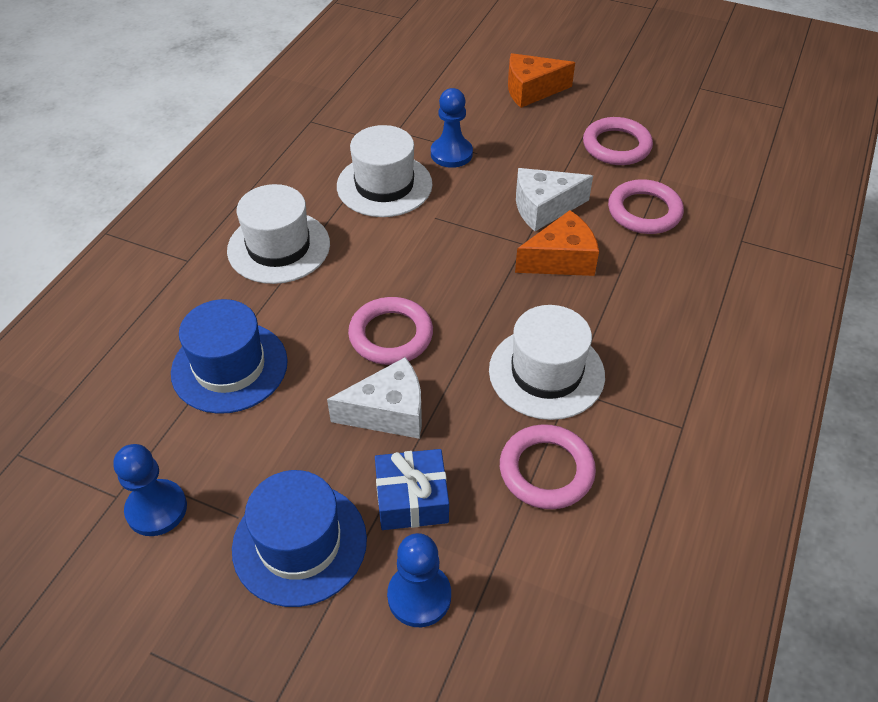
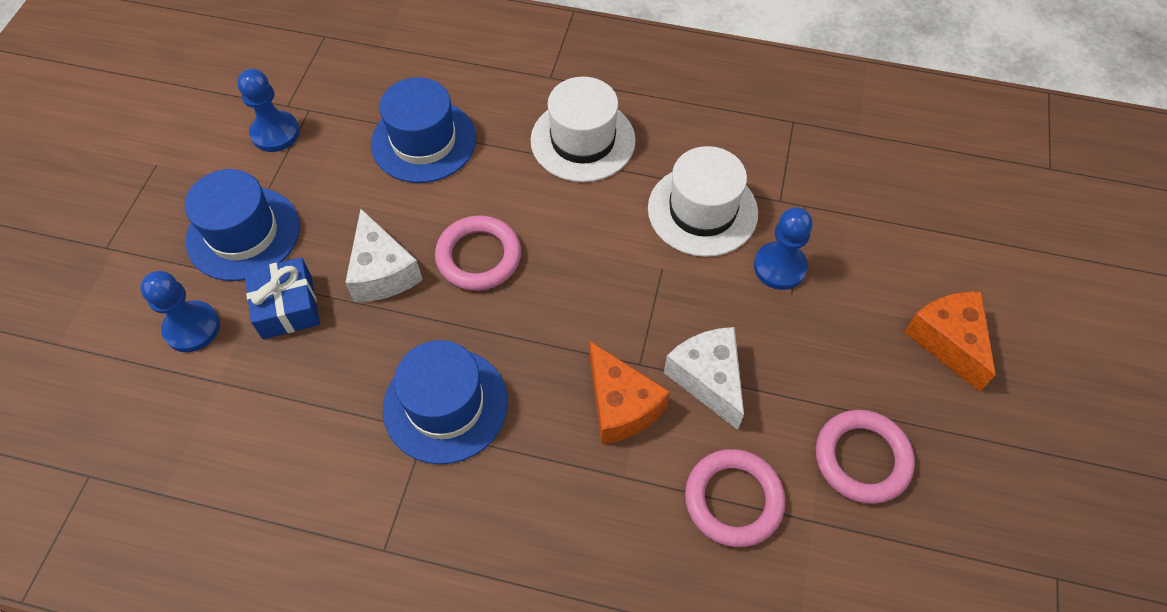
camera: 80 degrees right, 10 degrees up
(546, 372) = (445, 405): white hat -> blue hat
(546, 470) = (321, 416): pink ring -> none

